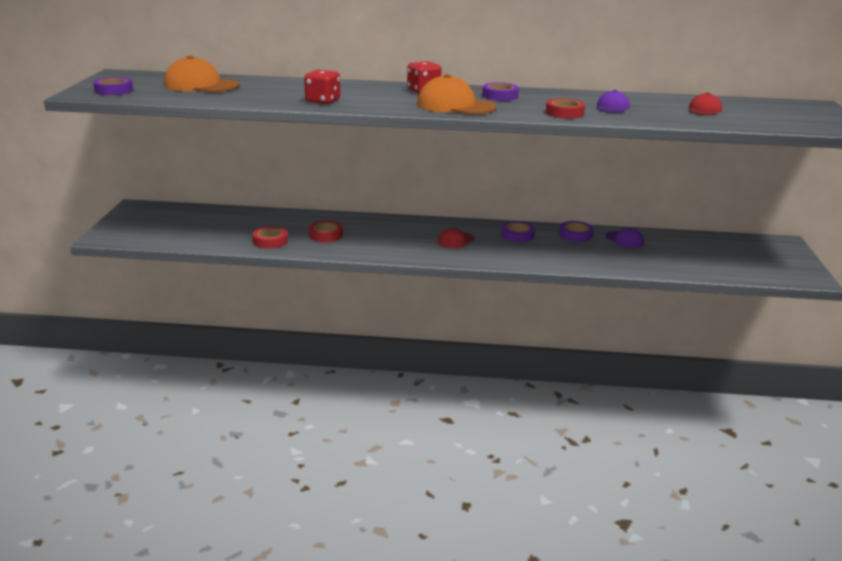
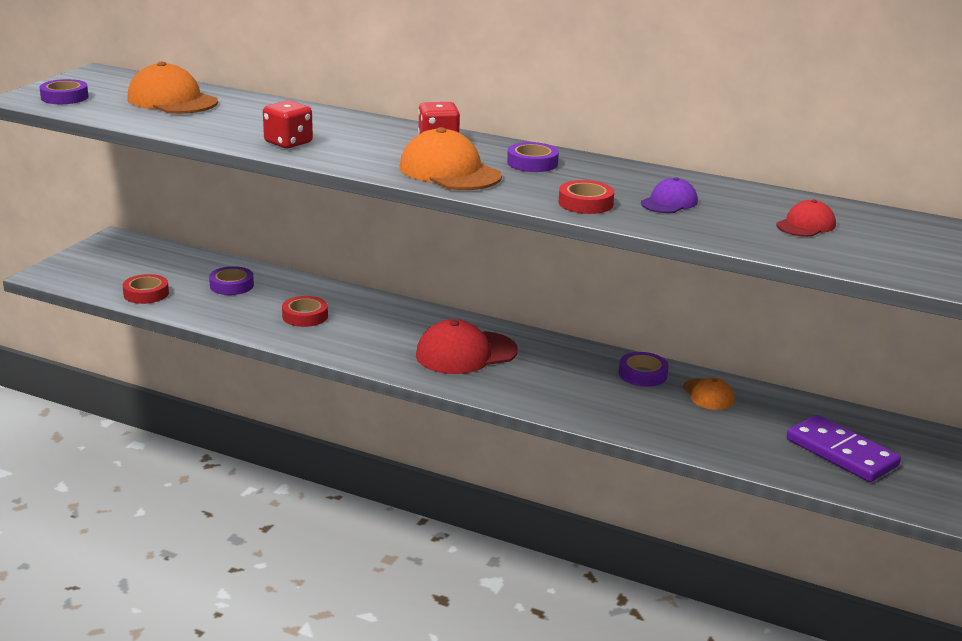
camera: 20 degrees right, 0 degrees up
(270, 241) = (230, 313): red tape -> red tape (146, 294)
(456, 240) = (466, 353): red cap -> red cap, size x1.82
(517, 235) = (558, 360): purple tape -> purple tape (231, 285)
(624, 240) = (708, 395): purple cap -> orange cap
(728, 258) = (841, 453): none -> purple domino

